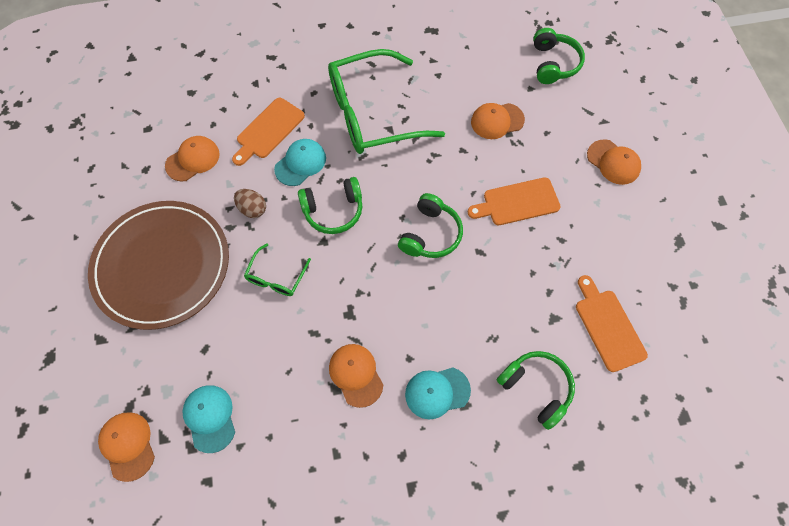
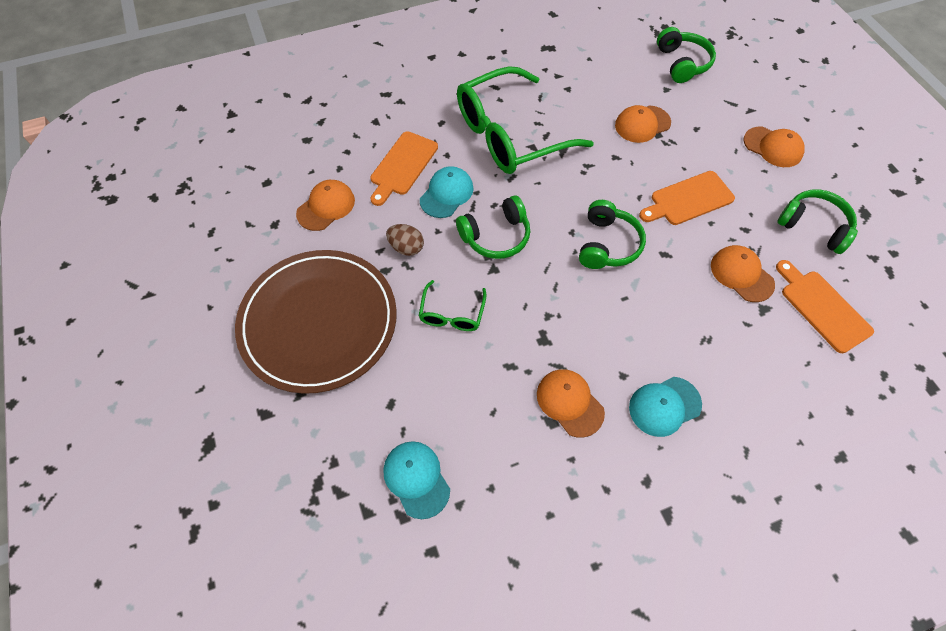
camera: 10 degrees left, 5 degrees down
(128, 445) = (327, 528): orange cap -> orange cap (741, 274)
(536, 388) = (768, 383): green headphones -> green headphones (813, 226)

